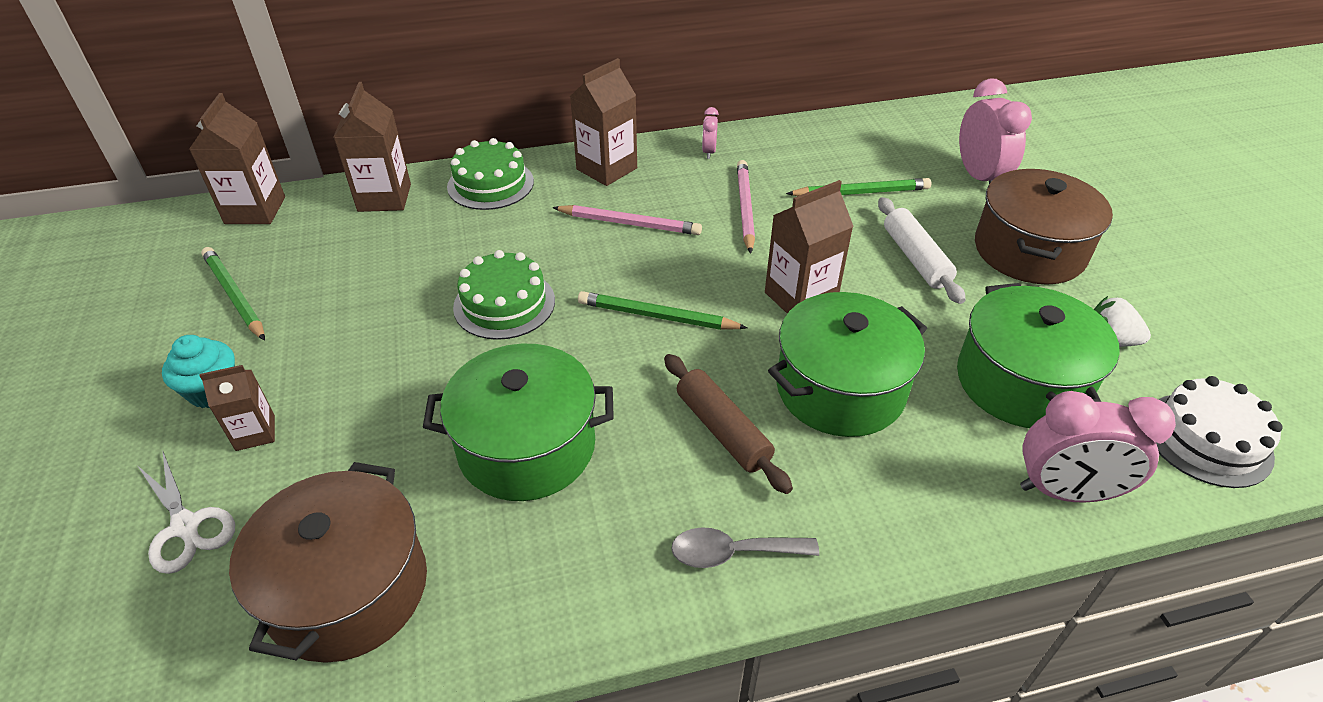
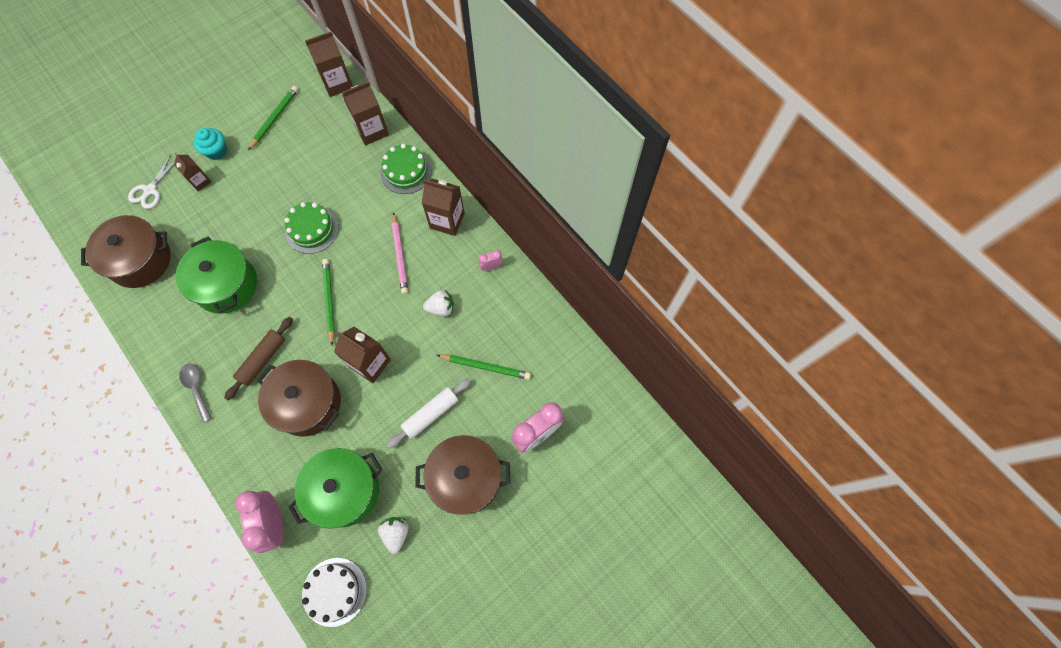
camera: 65 degrees right, 25 degrees up
(745, 208) = (441, 308): pink pencil -> white strawberry
(840, 389) = (308, 403): green pot -> brown pot
(861, 193) = (486, 367): green pencil -> green pencil turned 45 degrees counterclockwise

